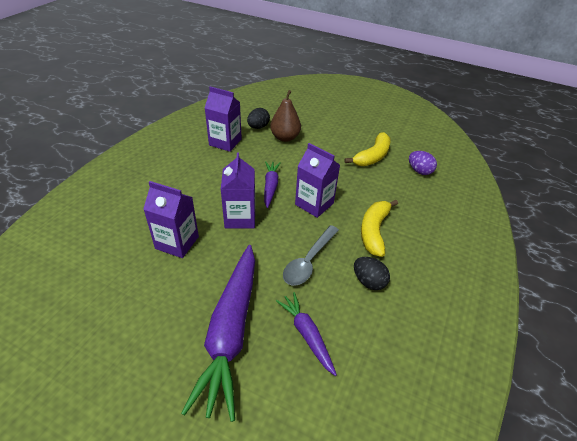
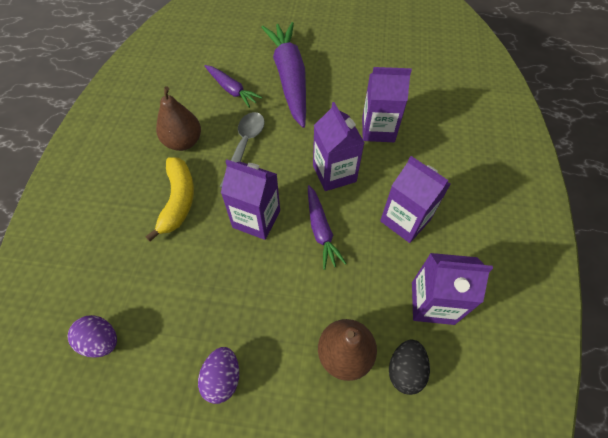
camera: 165 degrees right, 15 degrees up
(209, 177) = (405, 220): none -> purple carton
(351, 144) = (222, 378): none -> purple egg
(368, 281) = (183, 142): black egg -> brown pear
(372, 156) = (181, 354): yellow banana -> none

